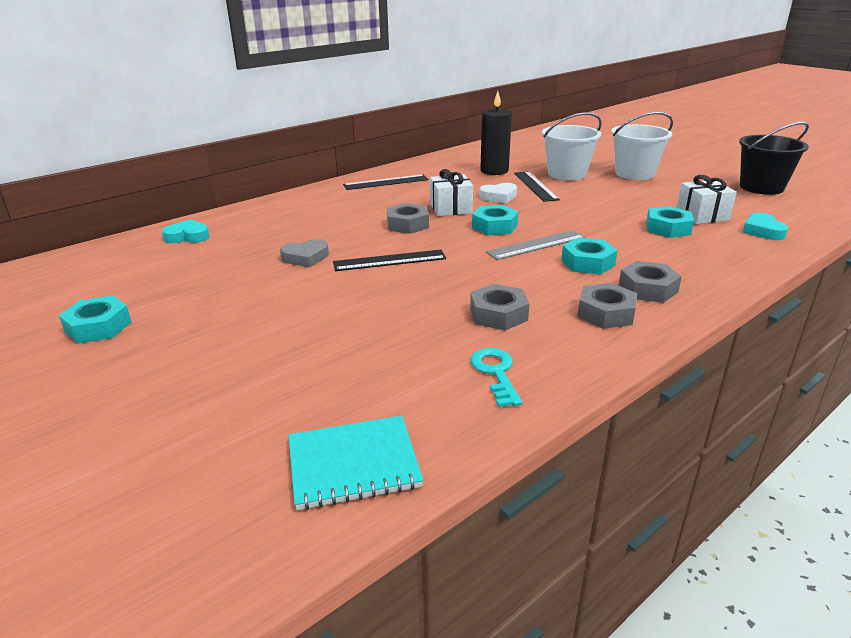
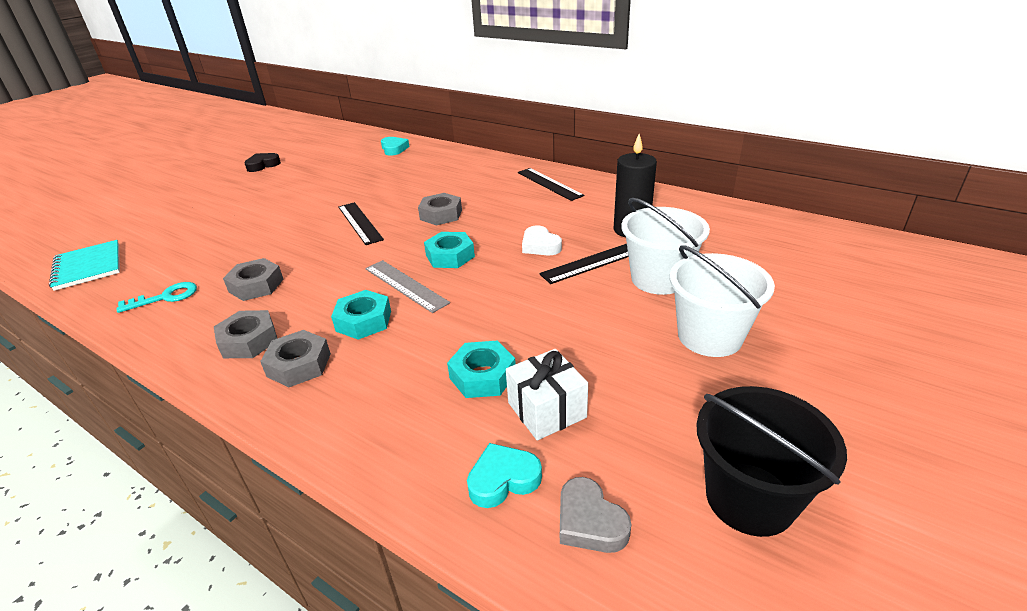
camera: 75 degrees right, 5 degrees up
(98, 327) = (263, 165): turquoise nut -> black heart
(305, 257) = (362, 192): grey heart -> grey heart (589, 521)
(451, 208) = (491, 226): white gift -> none

